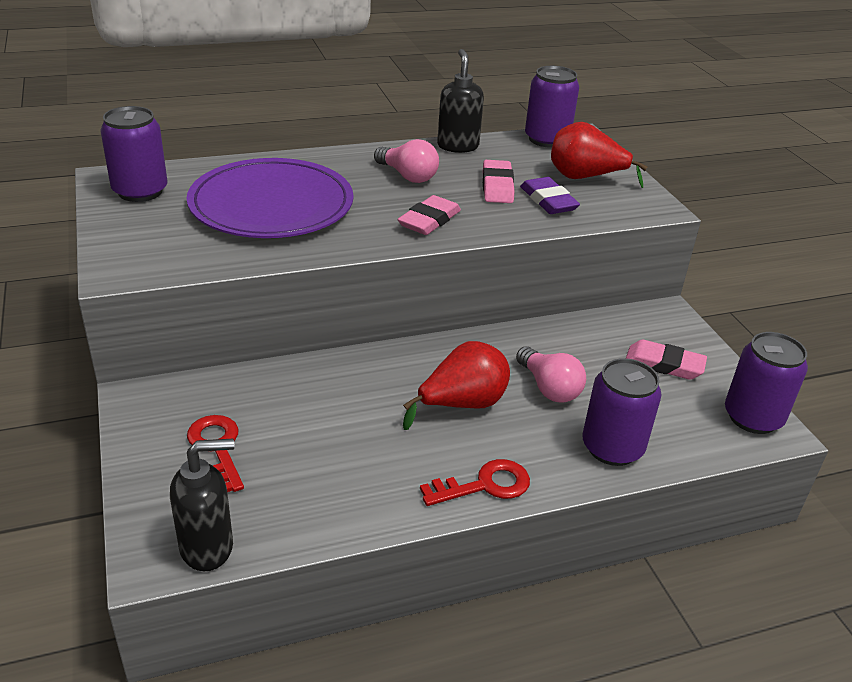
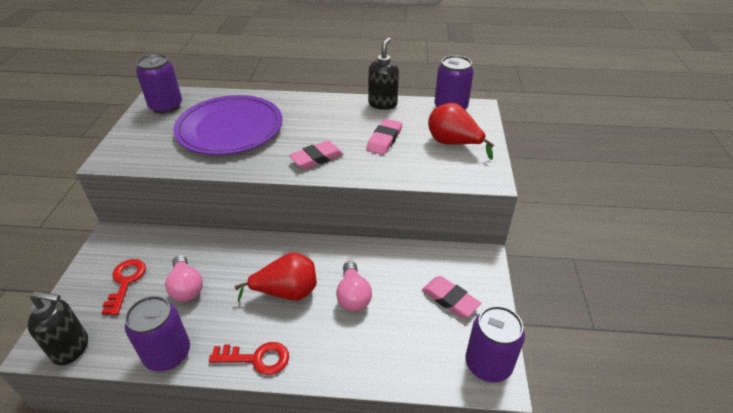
camera: 25 degrees right, 5 degrees up
(408, 176) = (331, 121): pink light bulb -> pink light bulb (186, 287)
(548, 200) = (411, 157): purple eraser -> none
(612, 448) = (363, 357): purple can -> purple can (167, 354)

